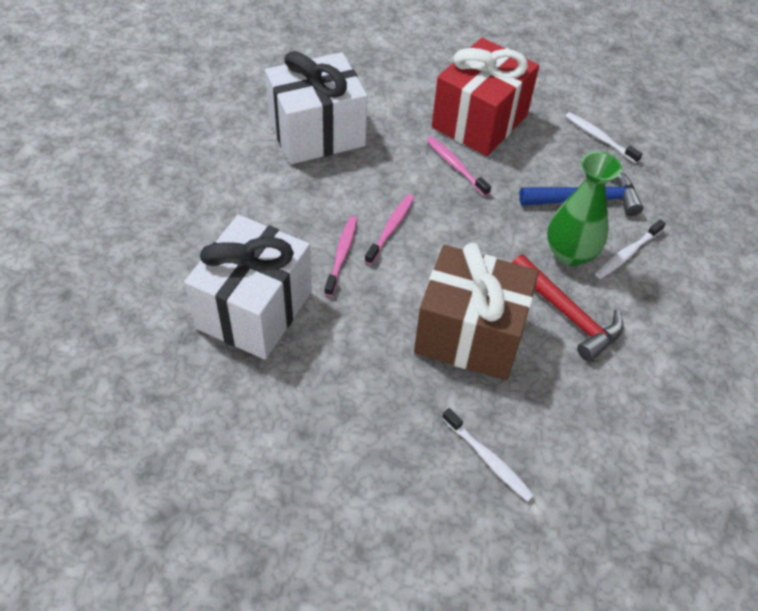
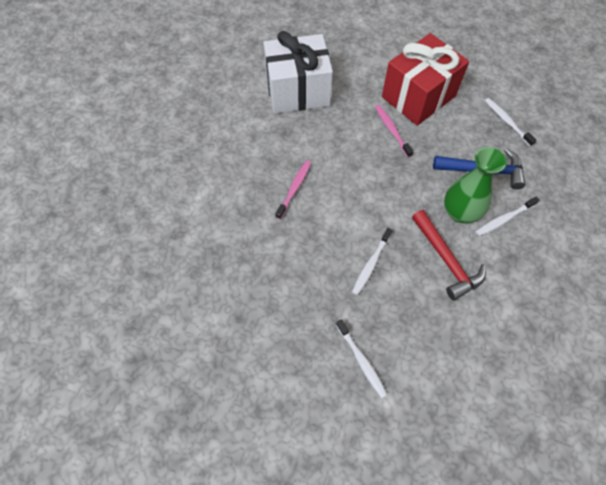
camera: 15 degrees right, 10 degrees up
(254, 309) = (225, 221): white gift -> none
(391, 228) = (333, 173): pink toothbrush -> none
(470, 334) = (371, 264): brown gift -> white toothbrush

